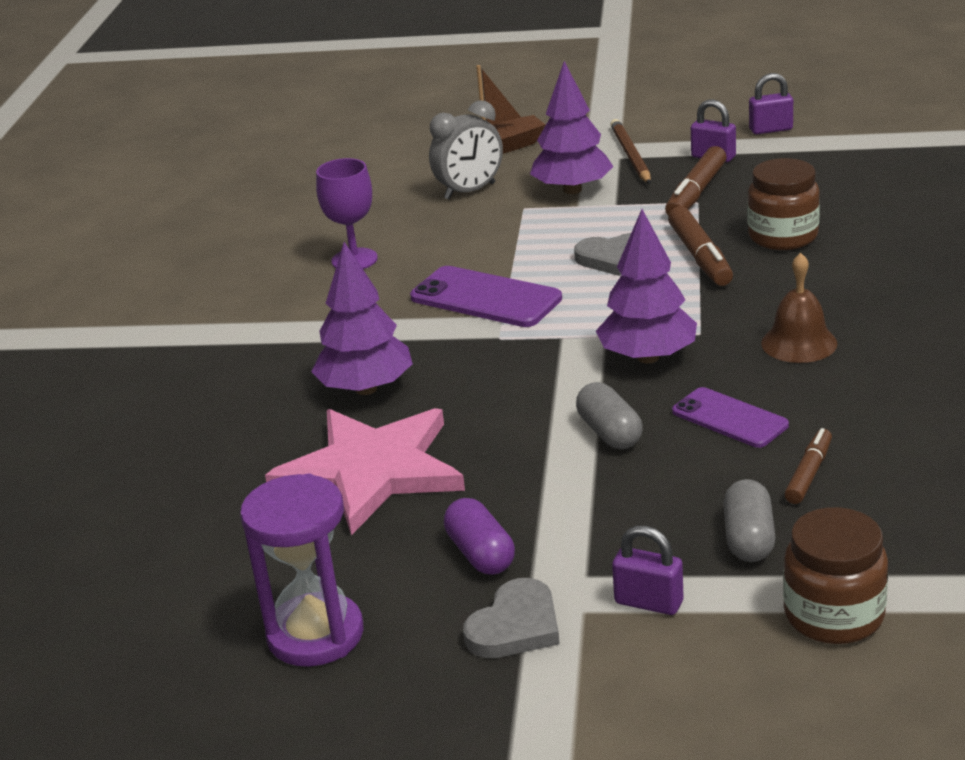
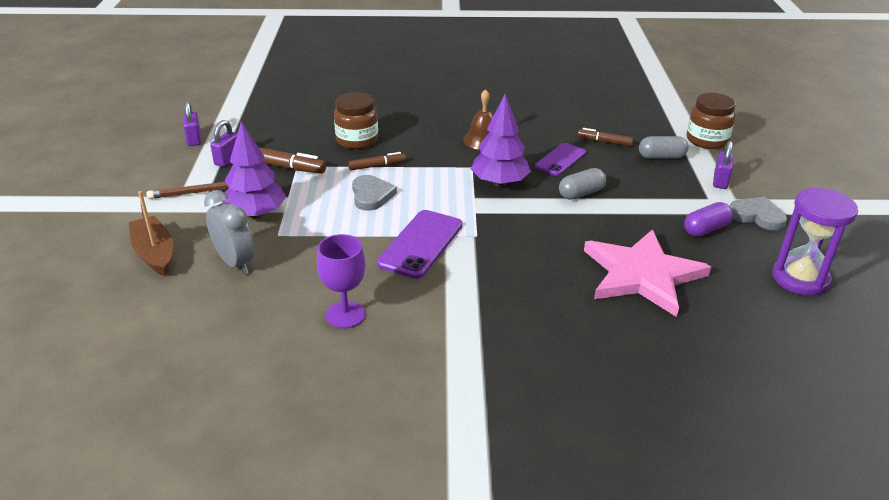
camera: 100 degrees left, 5 degrees up
(366, 389) = (546, 287): purple tree -> none
(700, 257) = (377, 166): brown marker -> brown marker, size x0.63

